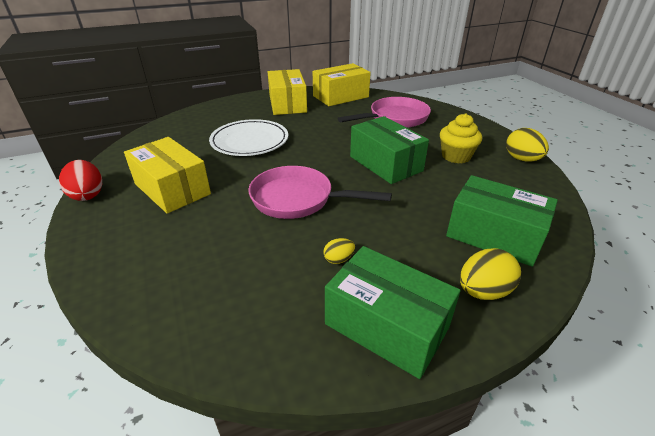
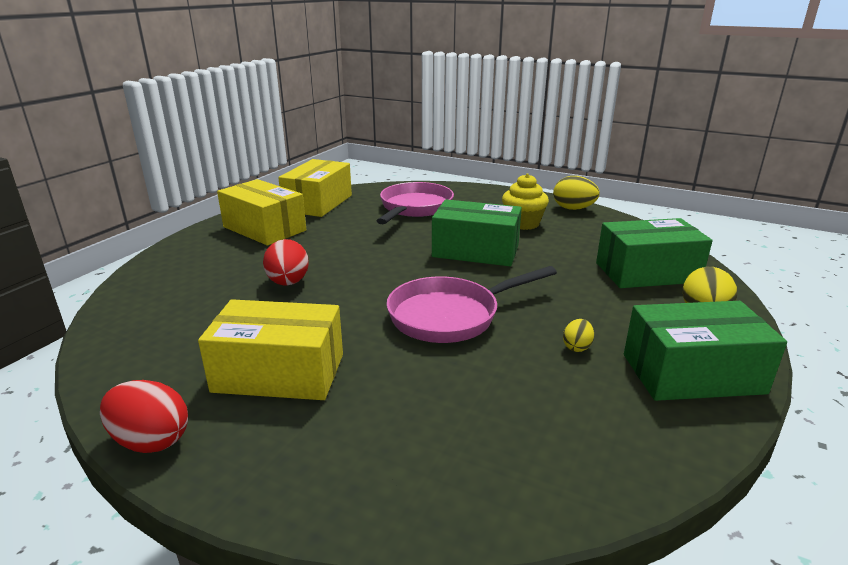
camera: 40 degrees left, 10 degrees down
(249, 141) = (288, 283): white plate -> red egg

